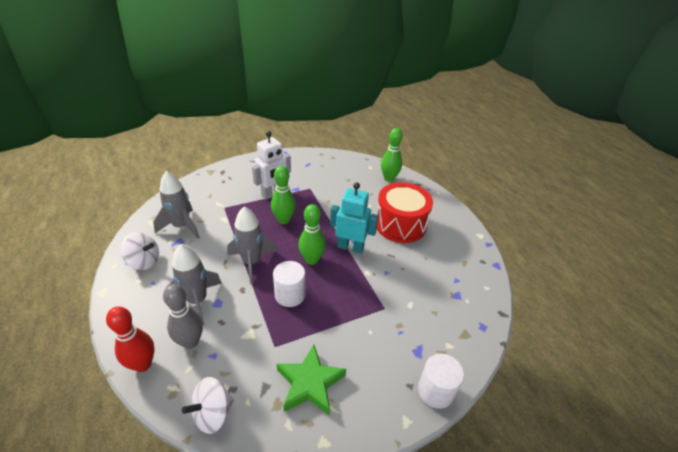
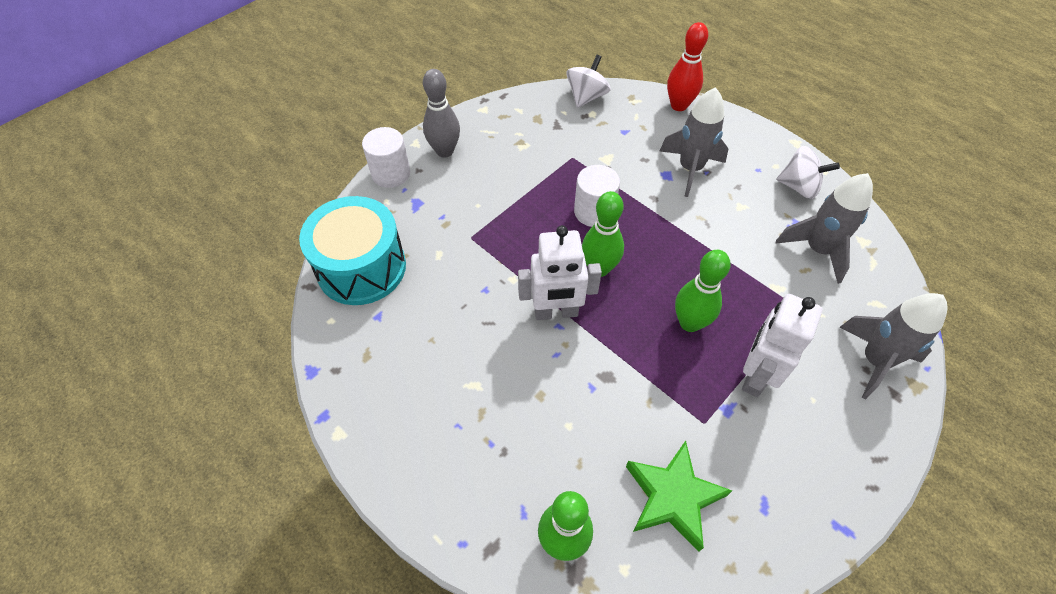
camera: 160 degrees right, 15 degrees up
(144, 261) = (799, 187): white spinning top -> white spinning top turned 150 degrees counterclockwise
(190, 342) = (656, 133): grey bowling pin -> grey bowling pin (445, 151)
(252, 262) = (673, 234): grey rocket -> grey rocket (874, 361)
(310, 383) = (517, 140): green star -> green star (673, 497)
(350, 247) = (556, 312): turquoise robot -> white robot
(400, 224) = (493, 397): red drum -> none
(466, 313) = (361, 267): none -> turquoise drum

